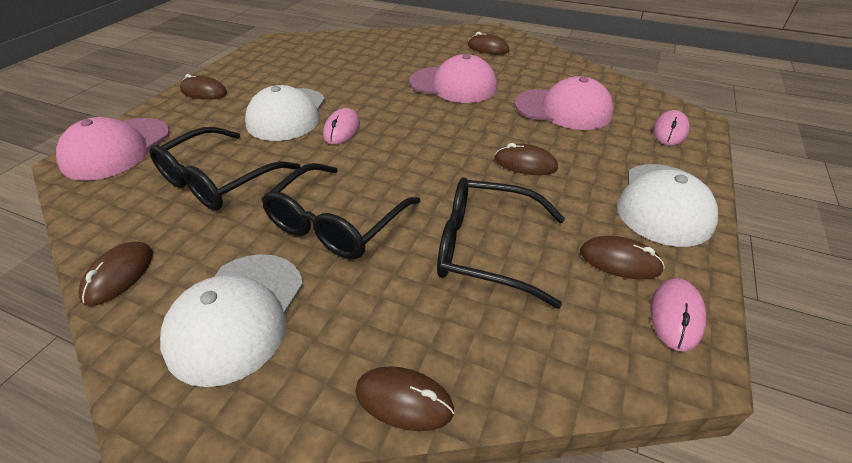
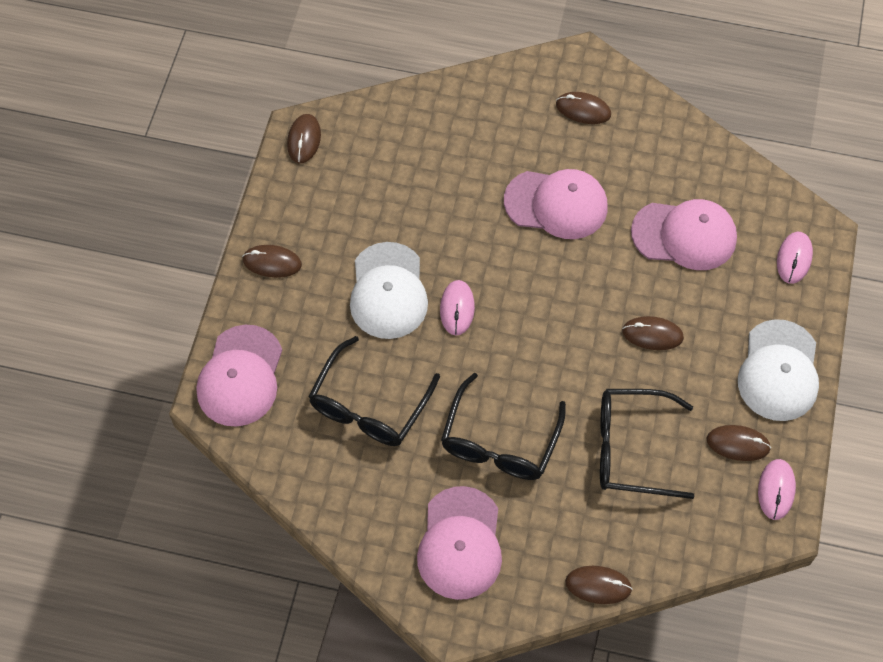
camera: 10 degrees left, 20 degrees up
(119, 275) = (348, 524): brown mouse -> brown mouse (304, 140)
(237, 316) = (460, 543): white cap -> pink cap

